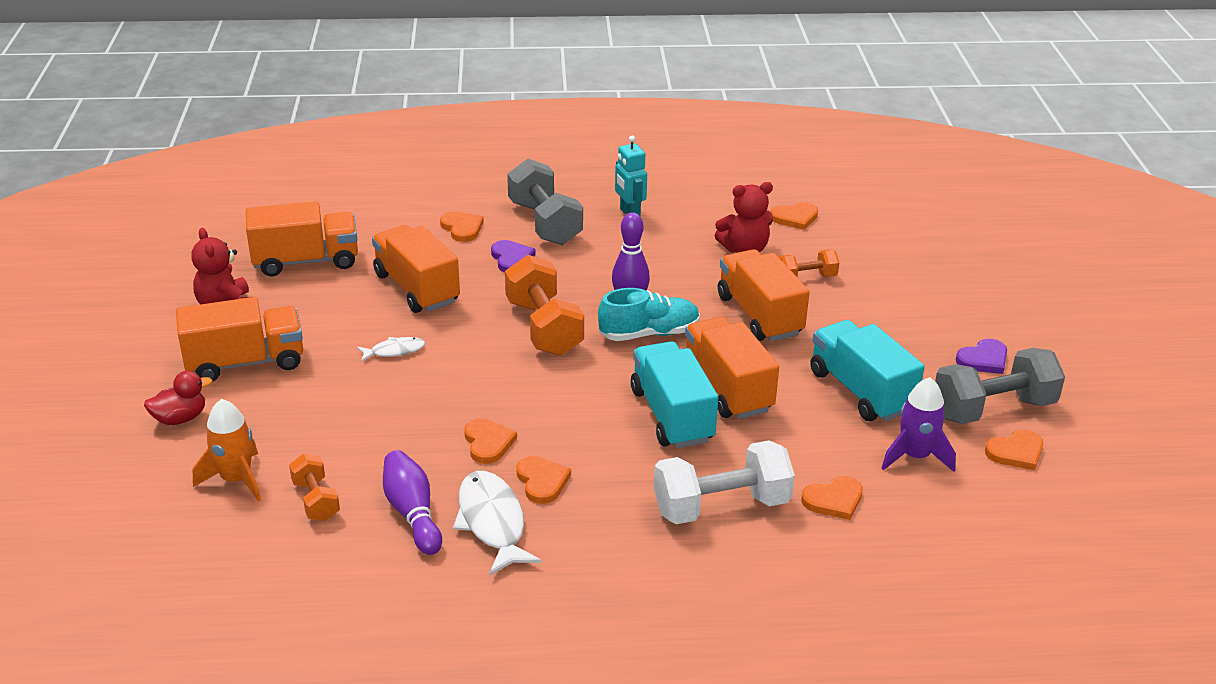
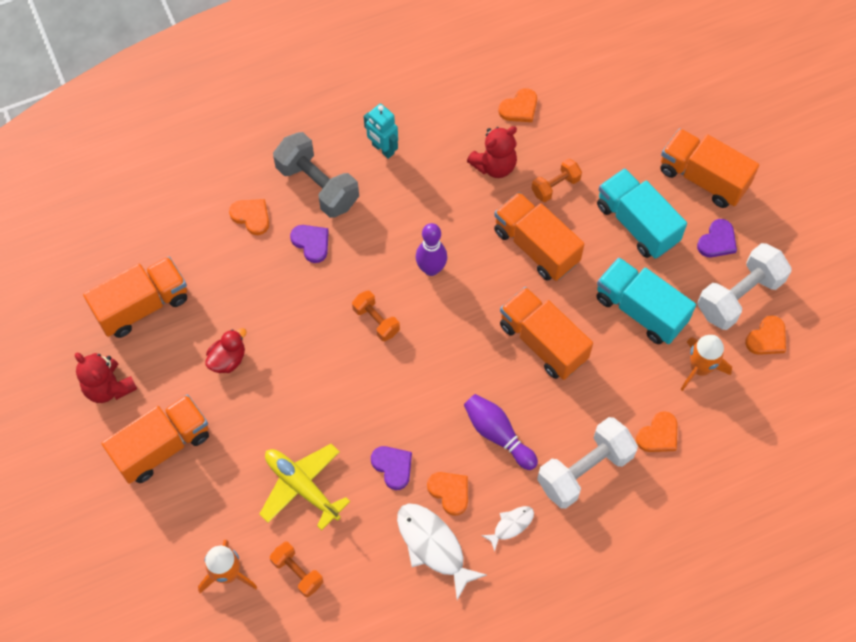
camera: 20 degrees left, 30 degrees up
(180, 418) = (147, 527): red duck -> red duck (228, 359)
(372, 432) = (302, 487): none -> yellow plane
(394, 351) = (272, 391): white fish -> white fish (511, 525)
(412, 513) = (373, 558): purple bowling pin -> purple bowling pin (498, 434)
(417, 288) = (252, 308): orange truck -> orange truck (703, 178)
(488, 443) = (393, 467): orange heart -> purple heart
(544, 327) = (376, 321): orange dumbbell -> orange dumbbell, size x0.55
(649, 333) = (460, 299): turquoise shoe -> none
(672, 415) = (514, 387): turquoise truck -> turquoise truck (637, 224)
(915, 456) = (700, 368): purple rocket -> orange rocket
(993, 409) = (739, 296): grey dumbbell -> white dumbbell

